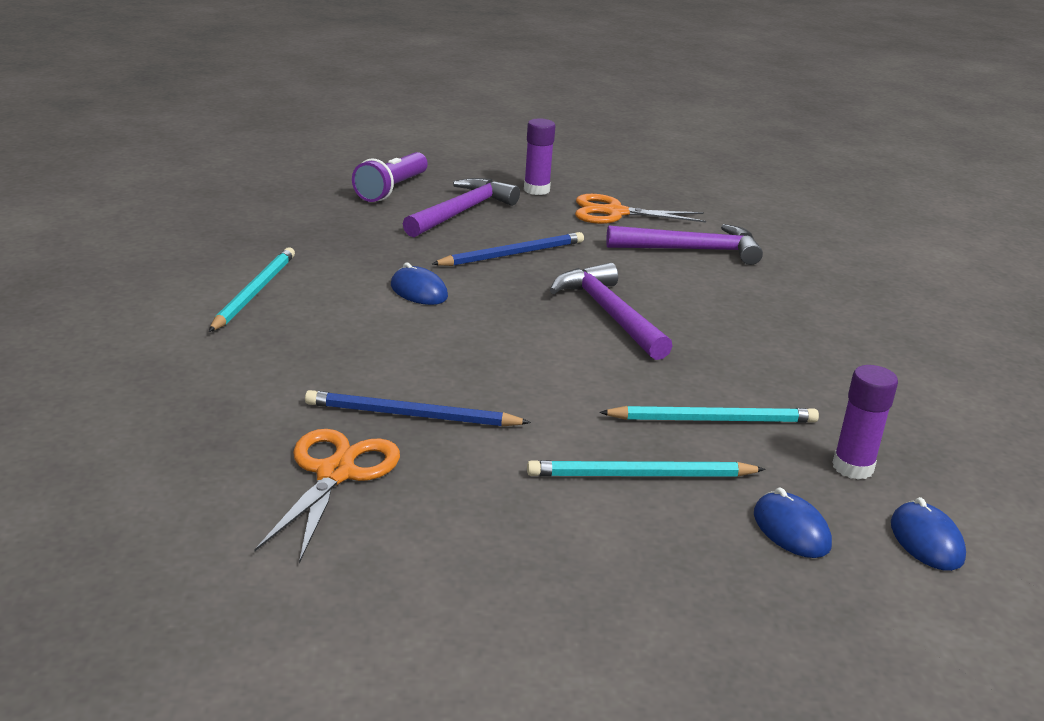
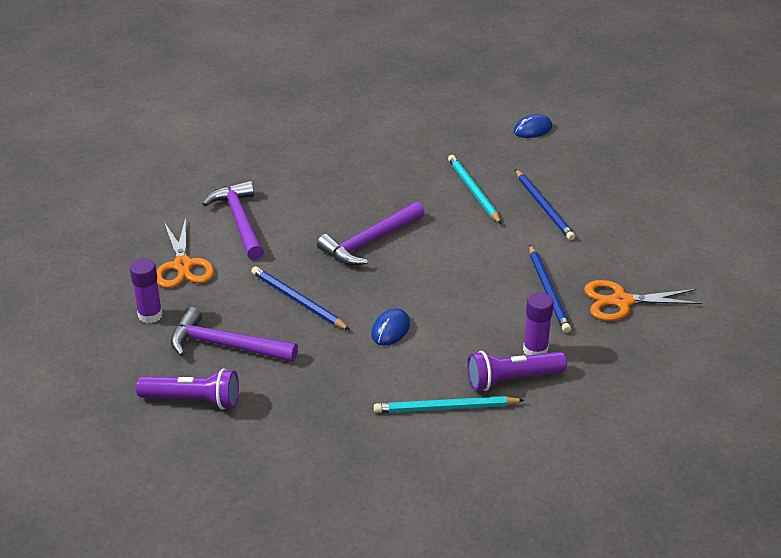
camera: 105 degrees left, 10 degrees up
(257, 341) = (512, 379): none -> purple flashlight
(640, 475) = (544, 207): turquoise pencil -> blue pencil
(791, 530) = (553, 162): blue mouse -> none
(852, 467) = (487, 148): purple glue stick -> purple glue stick (535, 350)

